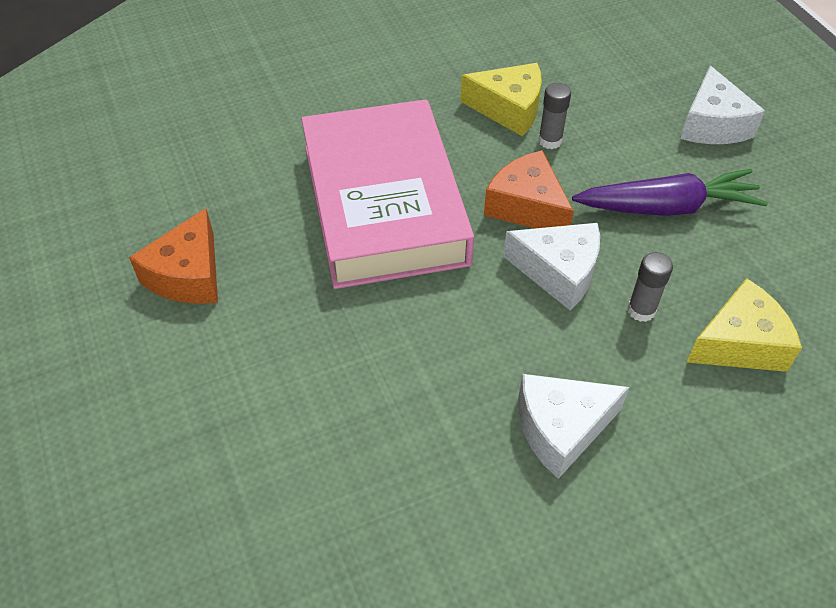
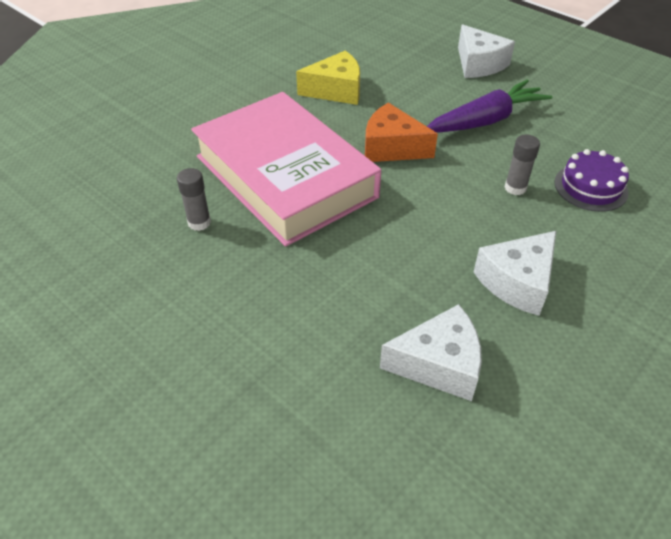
camera: 25 degrees left, 5 degrees down
(188, 275) = (154, 277): orange cheese -> none
(550, 141) = (379, 102): grey glue stick -> grey glue stick (199, 222)
(558, 272) = (443, 182): white cheese -> white cheese (439, 364)
(739, 343) = (590, 187): yellow cheese -> purple cake

